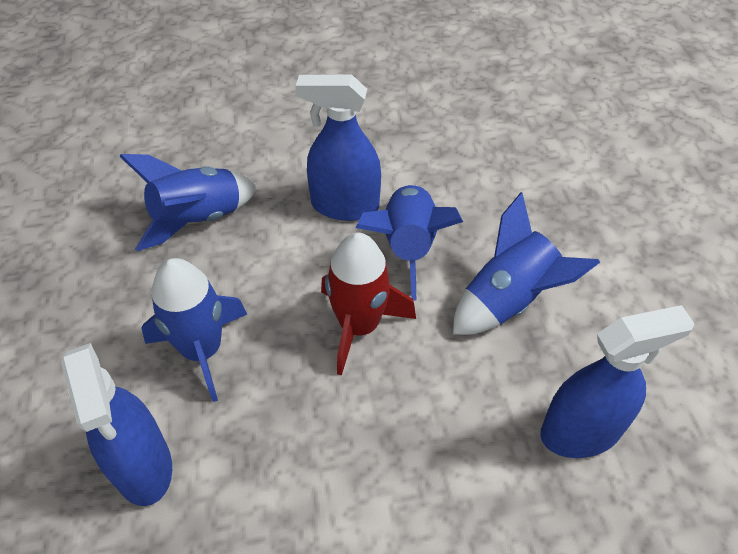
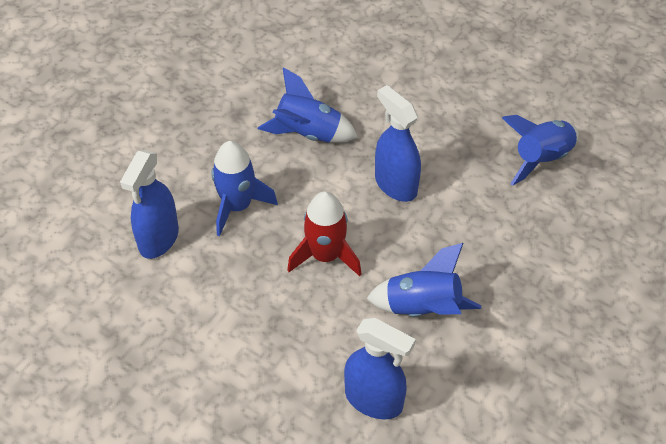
camera: 45 degrees right, 0 degrees up
(408, 247) = (403, 235): blue rocket -> blue rocket (541, 159)

